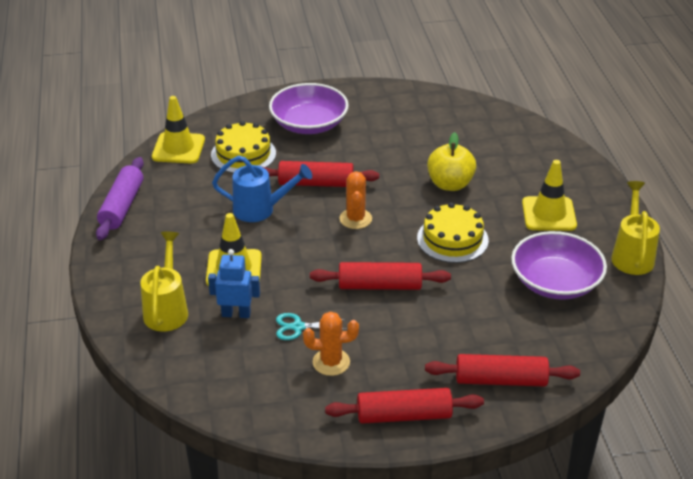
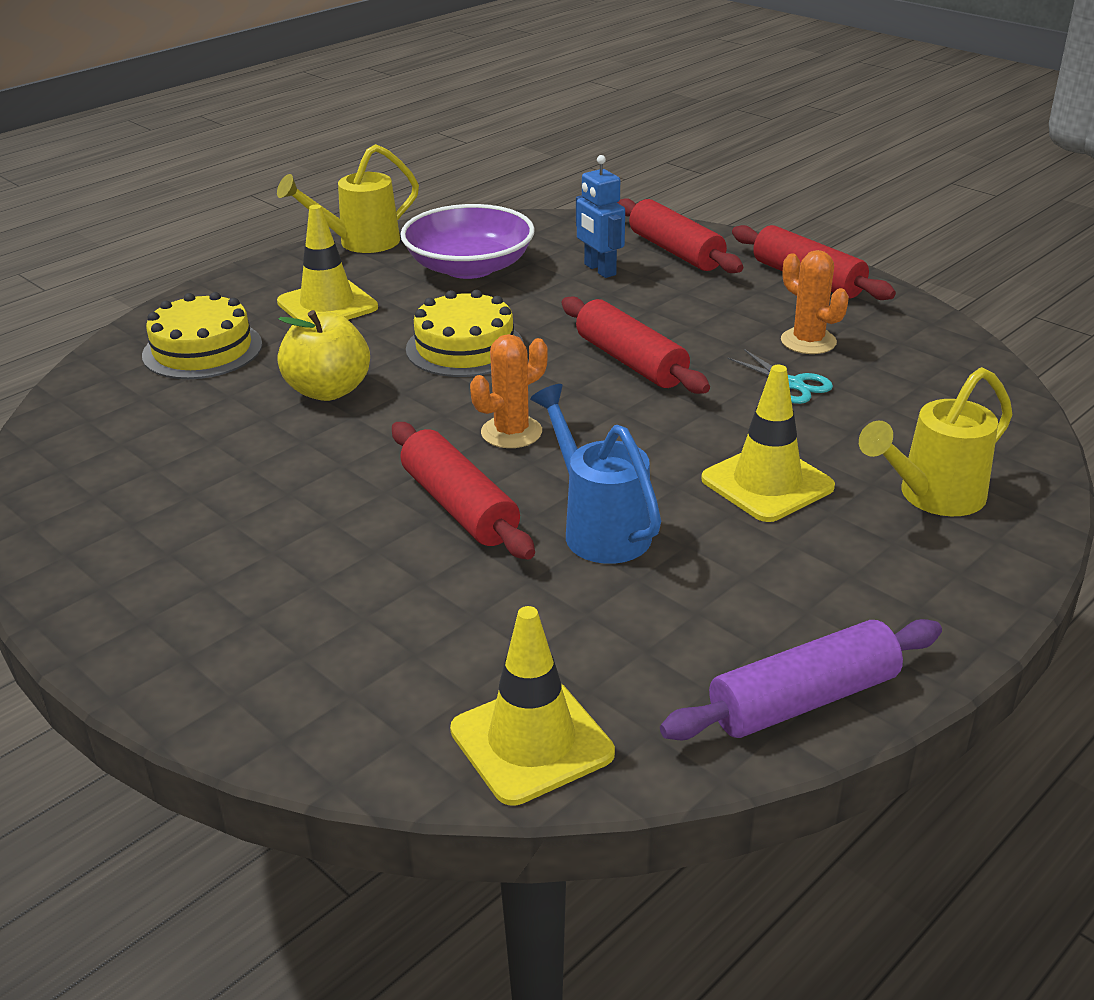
camera: 125 degrees left, 5 degrees down
(236, 314) = (844, 437): blue robot -> blue robot (599, 270)
(243, 154) = (456, 634): yellow cake -> yellow cake (202, 350)
(309, 124) = (265, 602): purple bowl -> none

